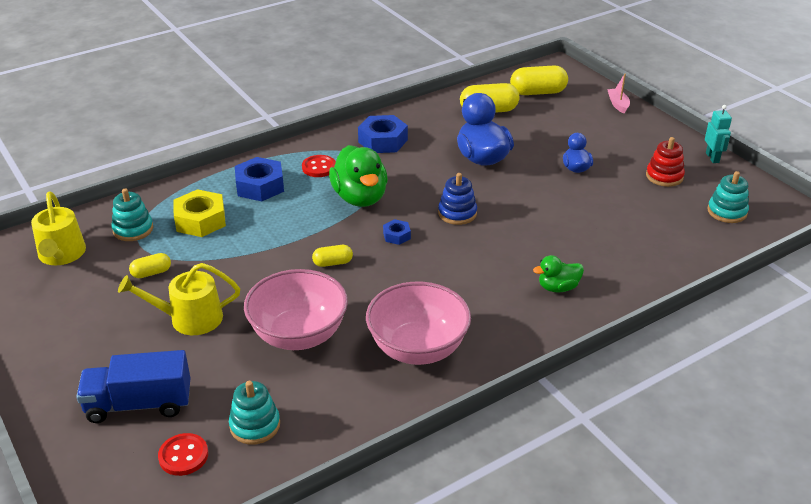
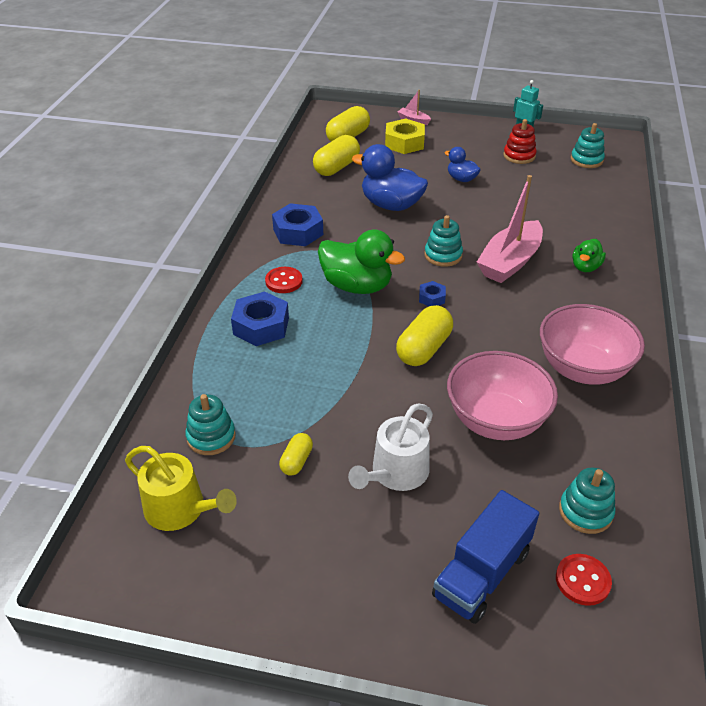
camera: 45 degrees left, 5 degrees up
(189, 318) = (396, 473): yellow watering can -> white watering can
(200, 220) = (260, 387): yellow nut -> yellow nut (404, 143)
(333, 263) = (424, 348): yellow capsule -> yellow capsule, size x1.83
(457, 213) = (443, 255): blue stacking toy -> turquoise stacking toy
(501, 247) = (510, 262): none -> pink boat

